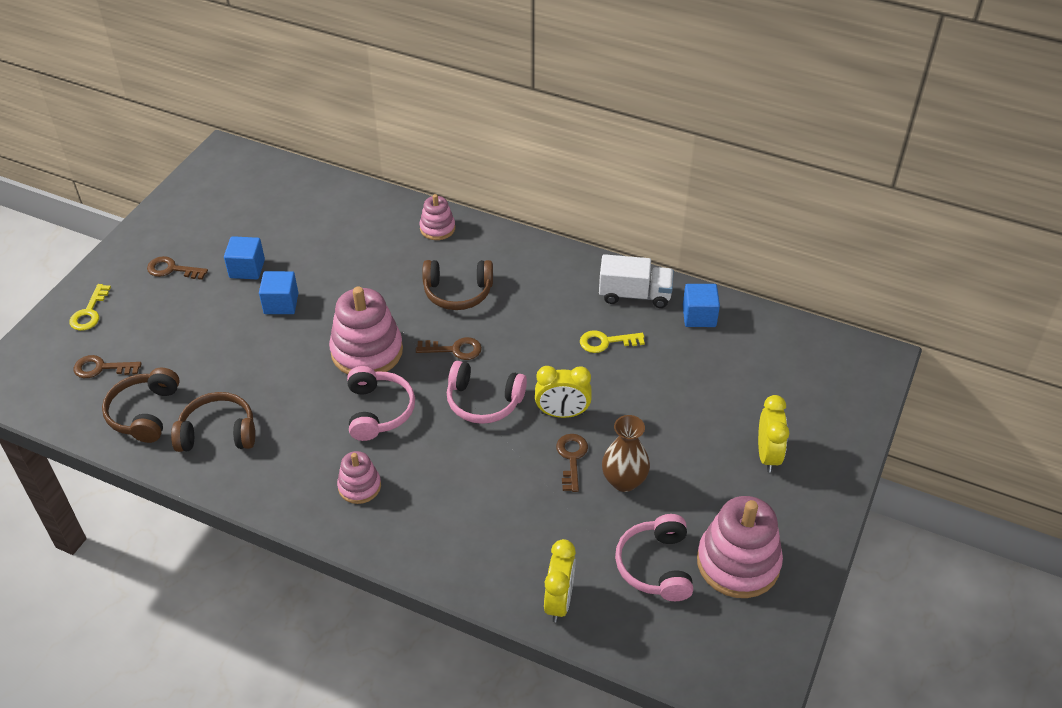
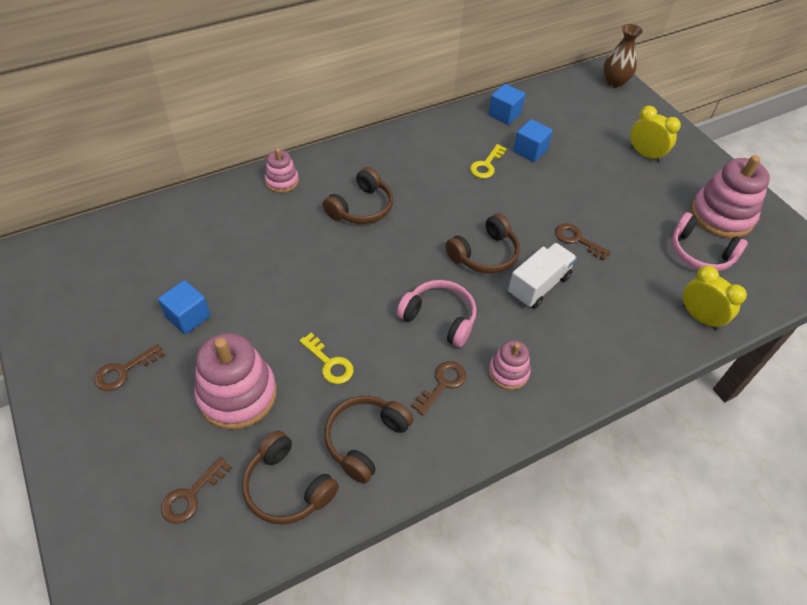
camera: 55 degrees left, 5 degrees up
(89, 312) = (102, 468): yellow key -> yellow key (329, 363)
(281, 303) = (257, 316): blue cube -> blue cube (530, 151)
(367, 351) = (369, 291): pink stacking toy -> pink stacking toy (237, 394)
(454, 349) = (418, 241): brown key -> brown key (442, 384)
(483, 401) = (484, 254): pink headphones -> brown headphones
(562, 413) = (532, 221): yellow clock -> none
(624, 481) = (617, 227): brown vase -> brown vase (614, 82)
(634, 295) = (457, 129): white truck -> white truck (539, 285)

